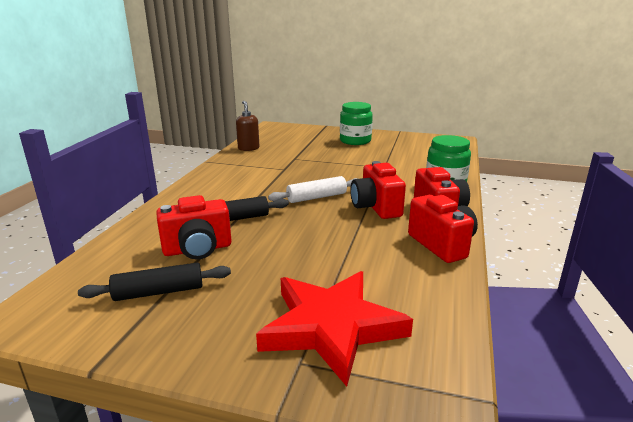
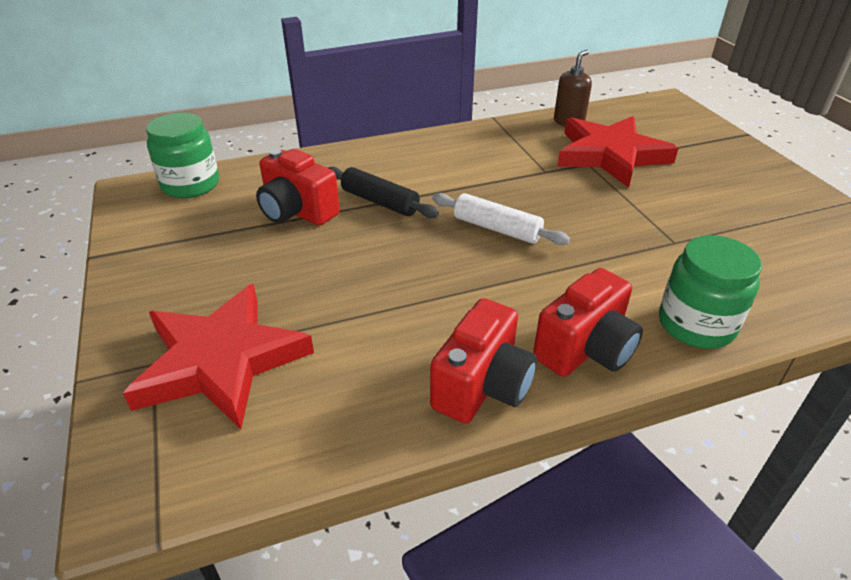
camera: 55 degrees right, 15 degrees up
(159, 292) = (209, 230): black rolling pin -> none
(295, 152) = (610, 155): none -> red star
(355, 141) = (731, 180): green jar -> green jar (191, 185)
(376, 207) = (526, 286): red camera -> none

